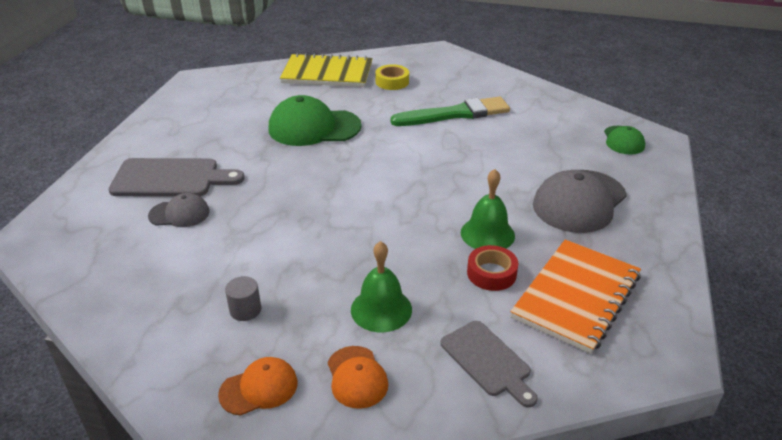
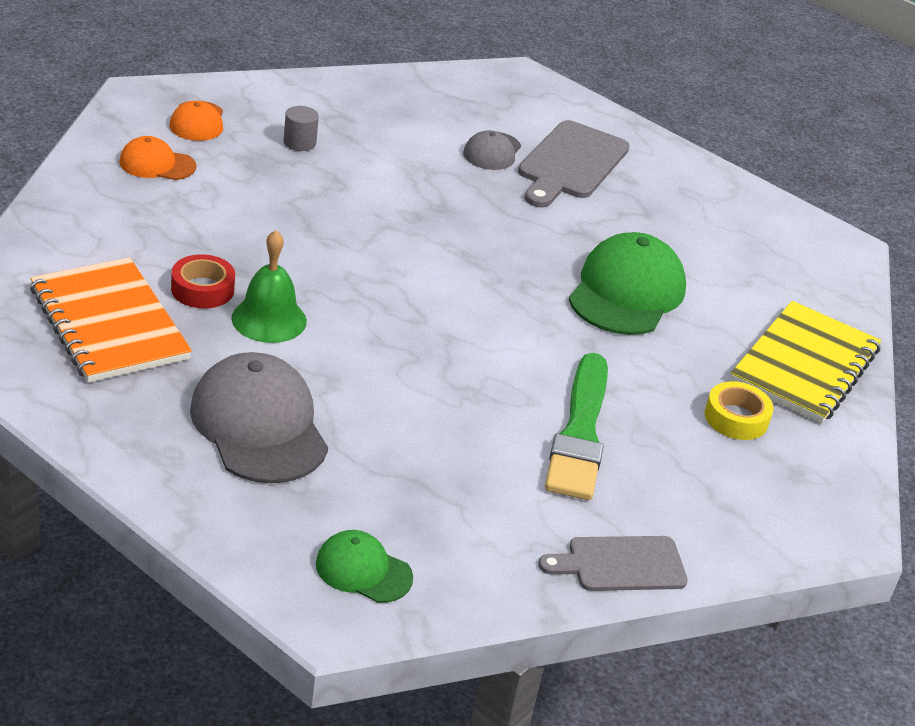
camera: 110 degrees right, 0 degrees up
(381, 309) = (223, 206): green bell -> none
(488, 361) = (95, 231): grey cutting board -> grey cutting board (620, 564)

